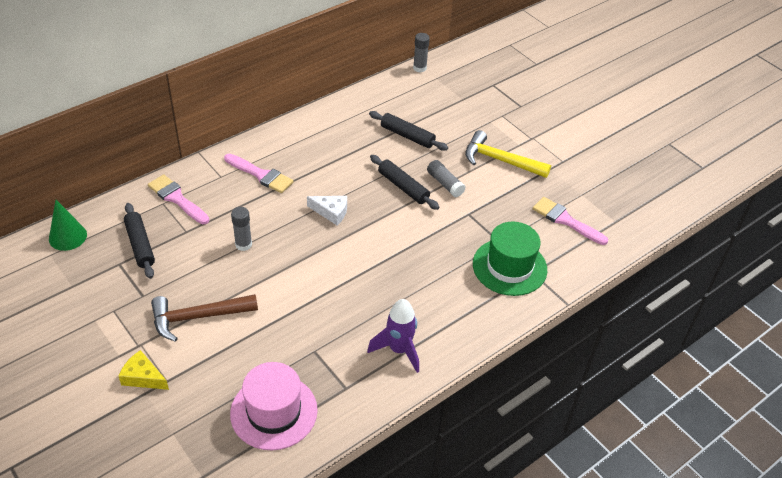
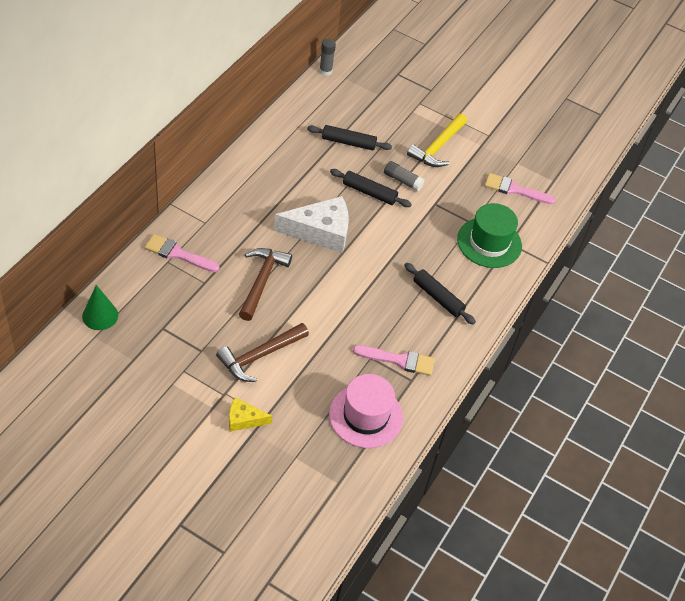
camera: 25 degrees left, 5 degrees up
(140, 245) = (171, 306): black rolling pin -> black rolling pin (438, 297)
(243, 244) = (261, 281): grey glue stick -> brown hammer
(261, 175) = (240, 212): pink brush -> pink brush (399, 360)
(331, 212) = (321, 232): white cheese -> white cheese, size x1.95
(399, 350) = (437, 337): purple rocket -> none
(500, 160) = (438, 147): yellow hammer -> yellow hammer turned 60 degrees counterclockwise

